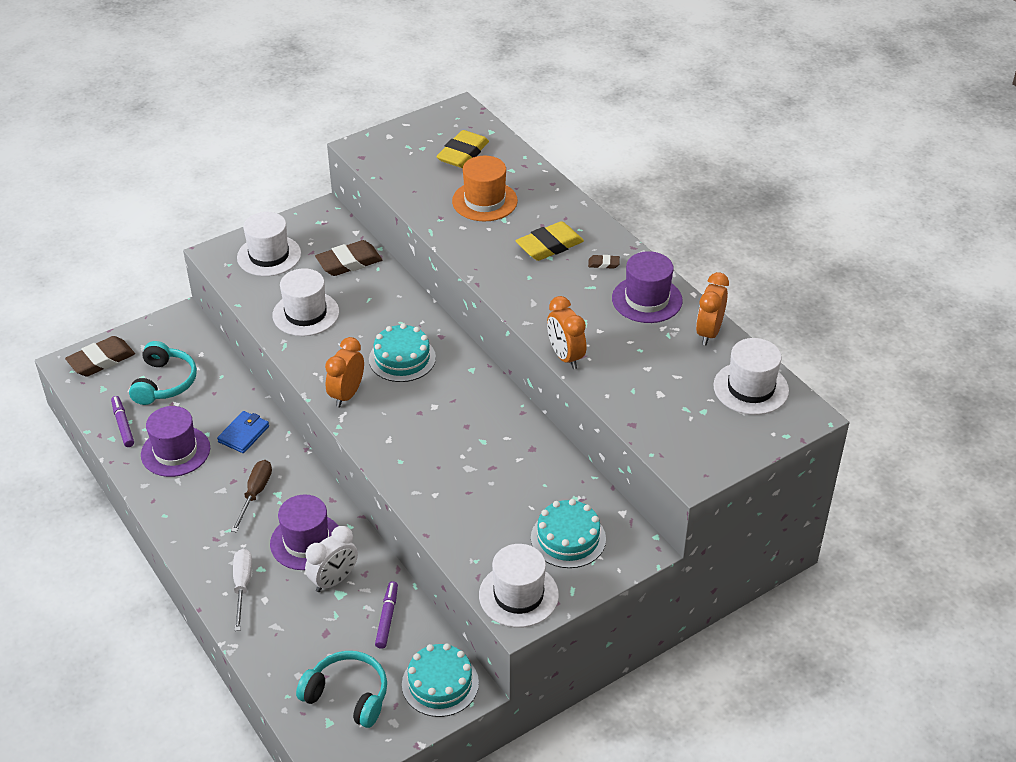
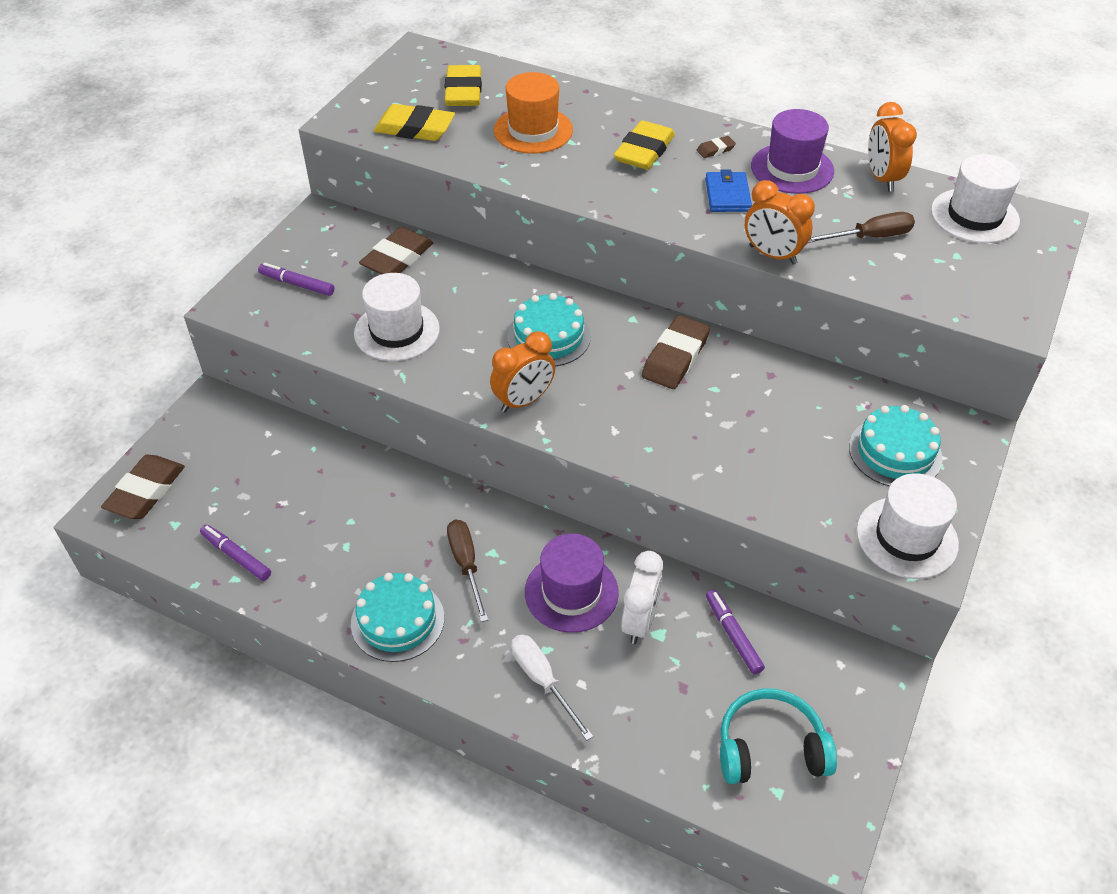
camera: 30 degrees left, 5 degrees up
(164, 382) = (249, 484): turquoise headphones -> none
(175, 451) = (329, 559): purple hat -> none
(244, 434) = (395, 502): blue wallet -> blue wallet (727, 195)
(269, 255) = (297, 284): white hat -> purple marker
(347, 395) = (523, 401): orange clock -> orange clock turned 120 degrees counterclockwise
(404, 170) = (415, 128): none -> yellow eraser
(440, 683) = (852, 680): turquoise cake -> turquoise cake (397, 620)
(476, 408) = (675, 357): none -> brown eraser
(651, 372) = (870, 237): none -> brown screwdriver

